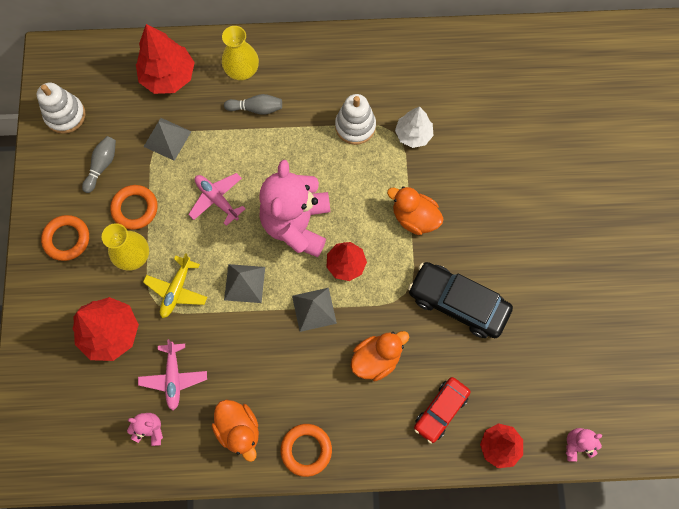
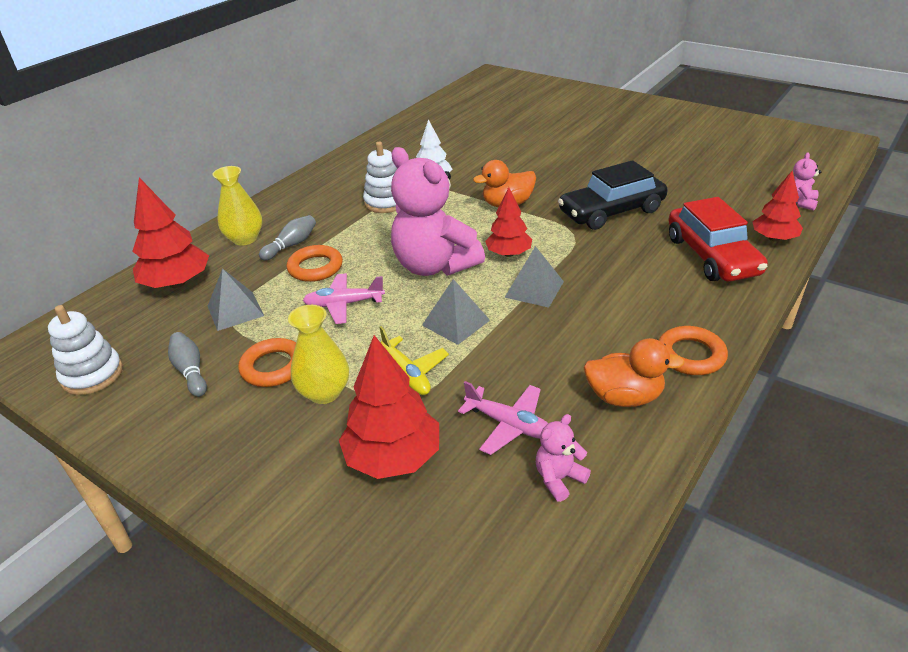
camera: 50 degrees left, 35 degrees down
(67, 239) = (229, 443): orange ring -> orange ring (315, 267)
(376, 358) = (624, 272): orange duck -> none
(440, 410) = (712, 256): red car -> red car, size x1.57

